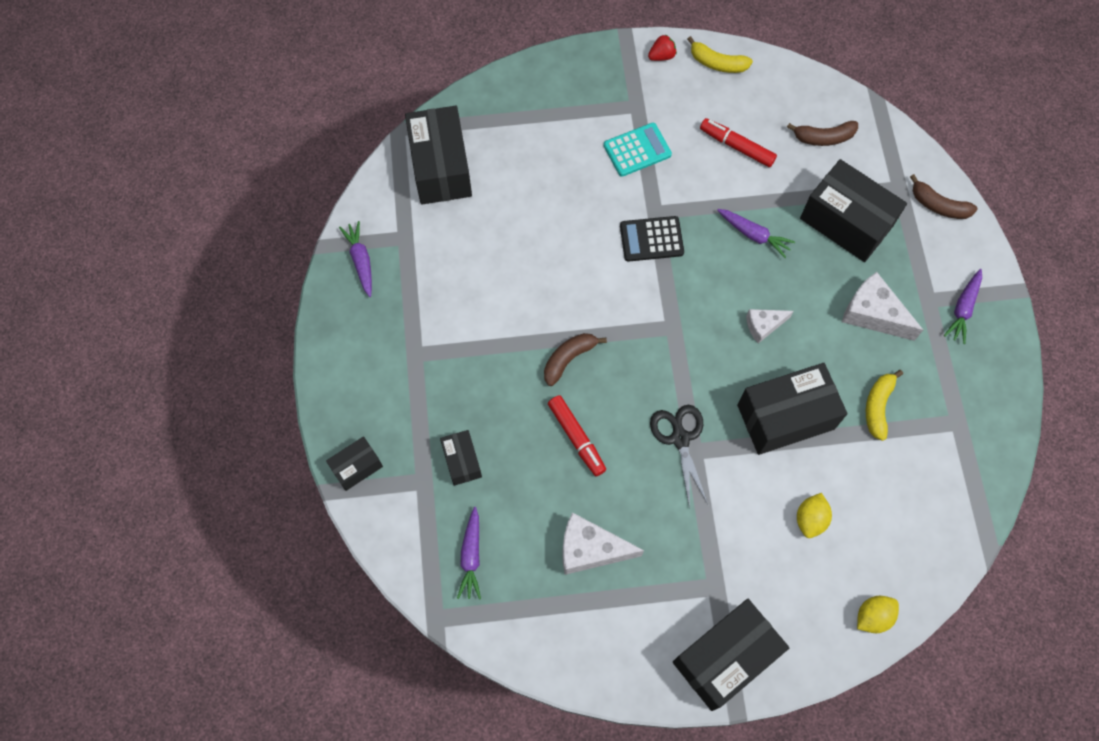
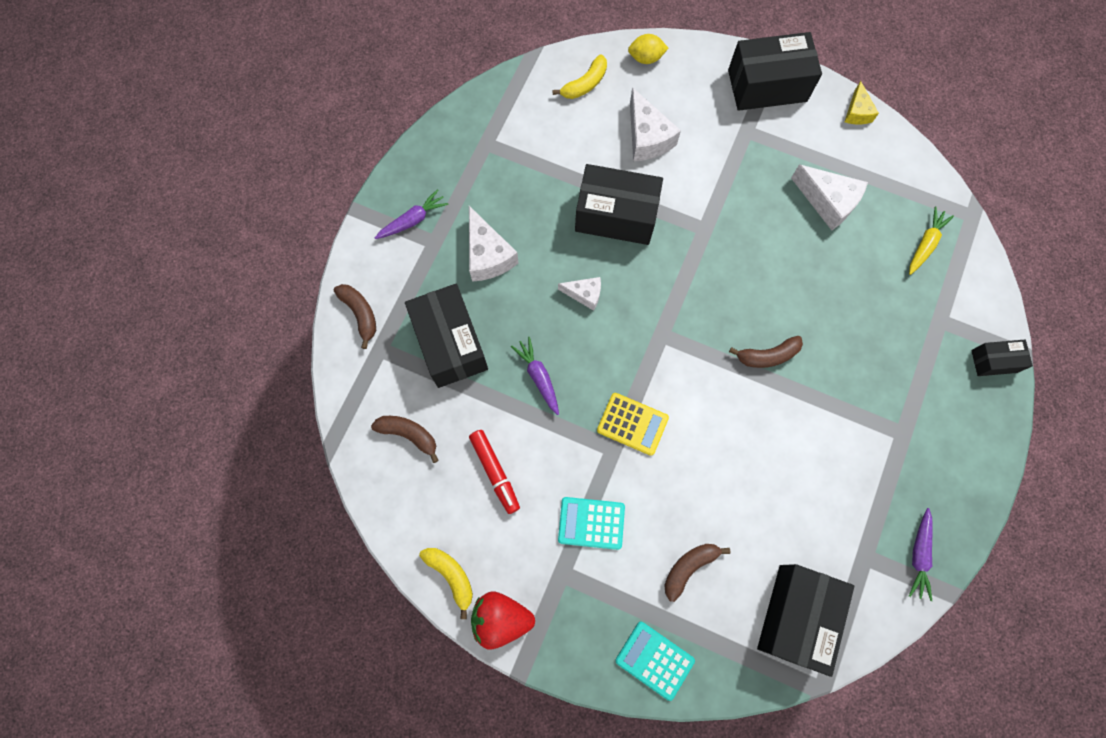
camera: 150 degrees left, 5 degrees up
(462, 461) = (901, 319): black box -> none
(471, 556) = (925, 244): purple carrot -> yellow carrot
(532, 87) = (654, 660): none -> turquoise calculator
(542, 159) = (689, 567): none -> brown banana
(576, 438) = (795, 288): red marker -> none
(612, 680) = (857, 112): none -> yellow cheese
(651, 239) = (632, 424): black calculator -> yellow calculator
(661, 56) = (501, 618): red strawberry -> red strawberry, size x1.84
(680, 438) = (710, 243): black scissors -> none
(810, 519) = (647, 137): yellow lemon -> white cheese
(878, 406) = (538, 185): yellow banana -> yellow banana (584, 84)

